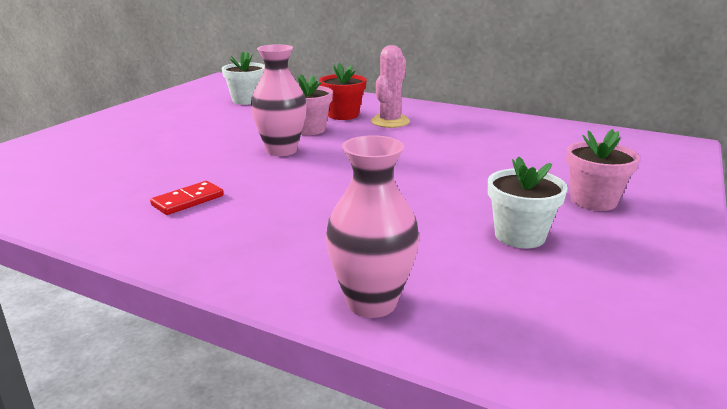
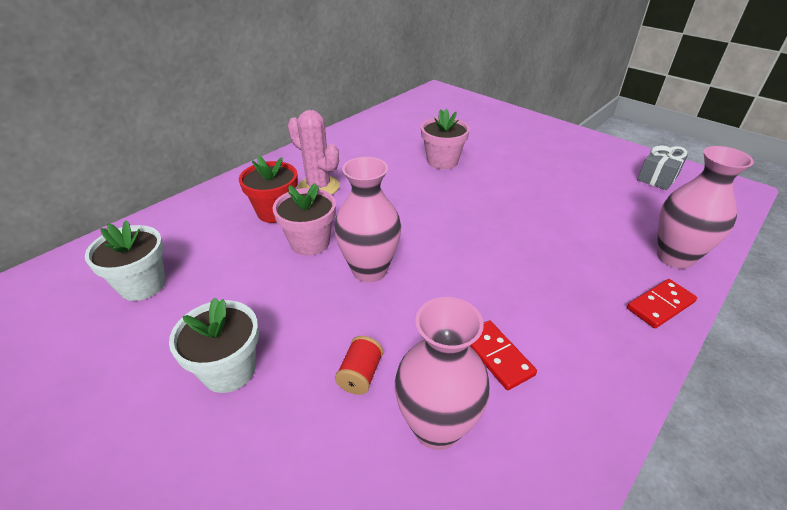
camera: 75 degrees left, 15 degrees up
(123, 185) = (436, 427): none -> pink vase
(171, 160) = (360, 374): none -> red spool
(268, 283) = (660, 305): none -> red domino
(520, 236) = (574, 181): white flower pot -> white flower pot (229, 370)
(593, 201) = (523, 143): pink flower pot -> pink flower pot (442, 161)
(606, 308) = (657, 178): none -> grey gift

